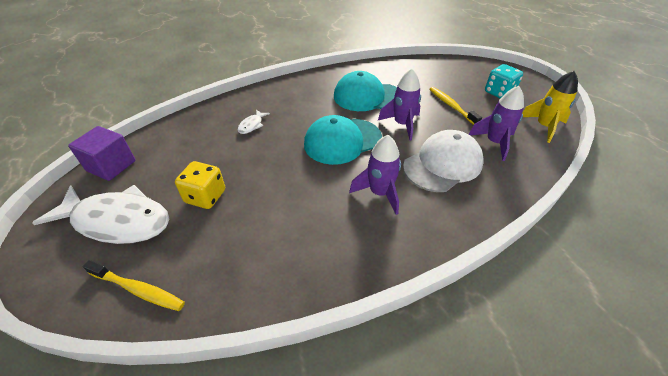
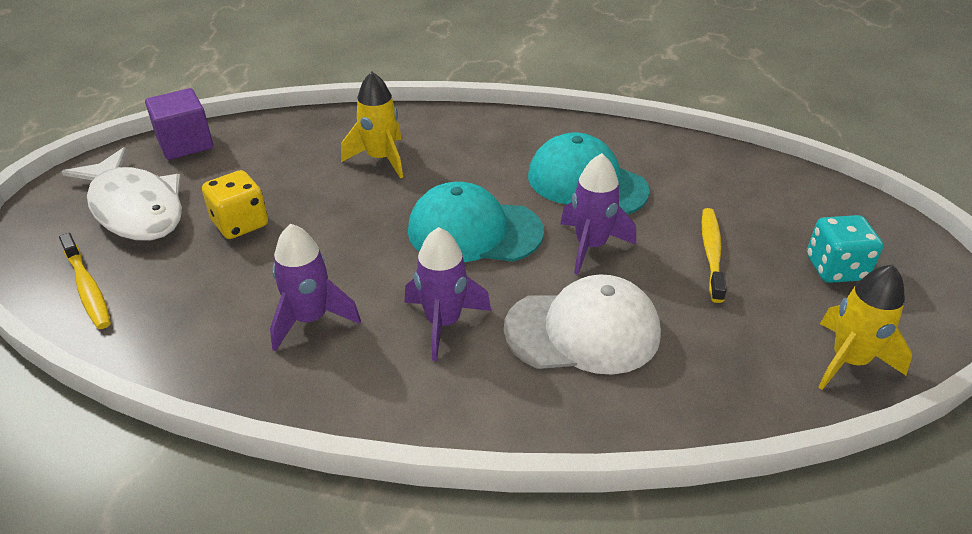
camera: 35 degrees right, 5 degrees down
(252, 125) = (381, 159): white fish -> yellow rocket
(494, 143) = (714, 341): purple rocket -> purple rocket (311, 319)

